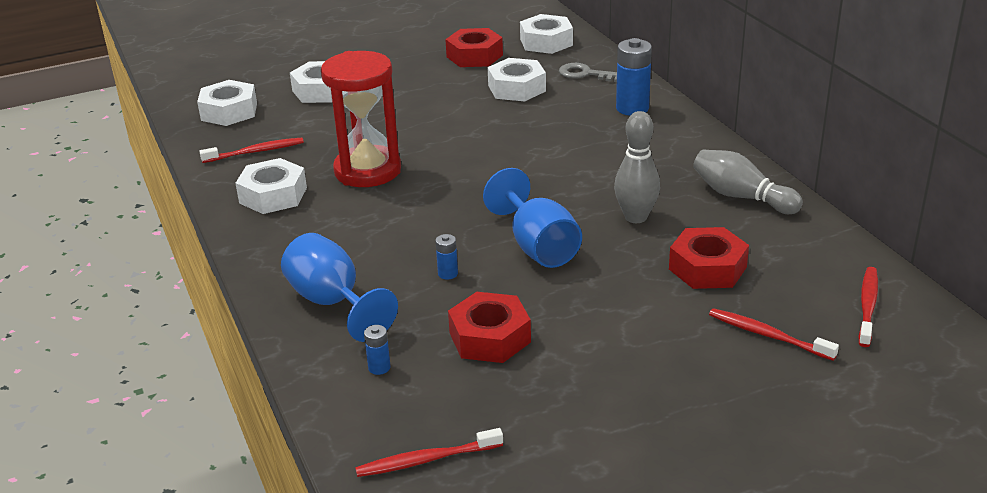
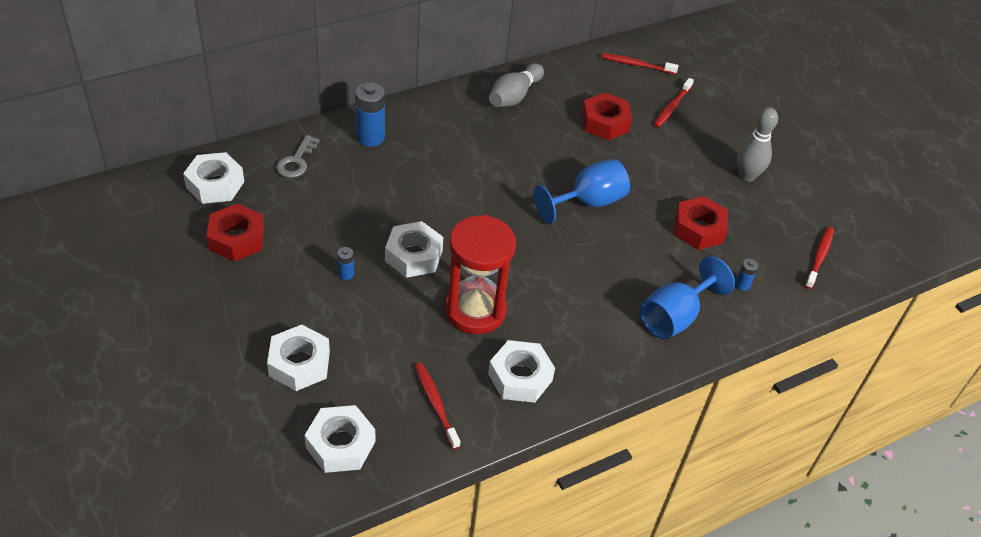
camera: 100 degrees left, 15 degrees up
(427, 460) = (819, 257): red toothbrush -> red toothbrush turned 135 degrees counterclockwise
(448, 274) = (628, 252): blue battery -> blue battery (346, 274)
(517, 88) = (319, 208): white nut -> white nut (414, 255)
(636, 217) = (544, 150): grey bowling pin -> grey bowling pin (747, 176)

